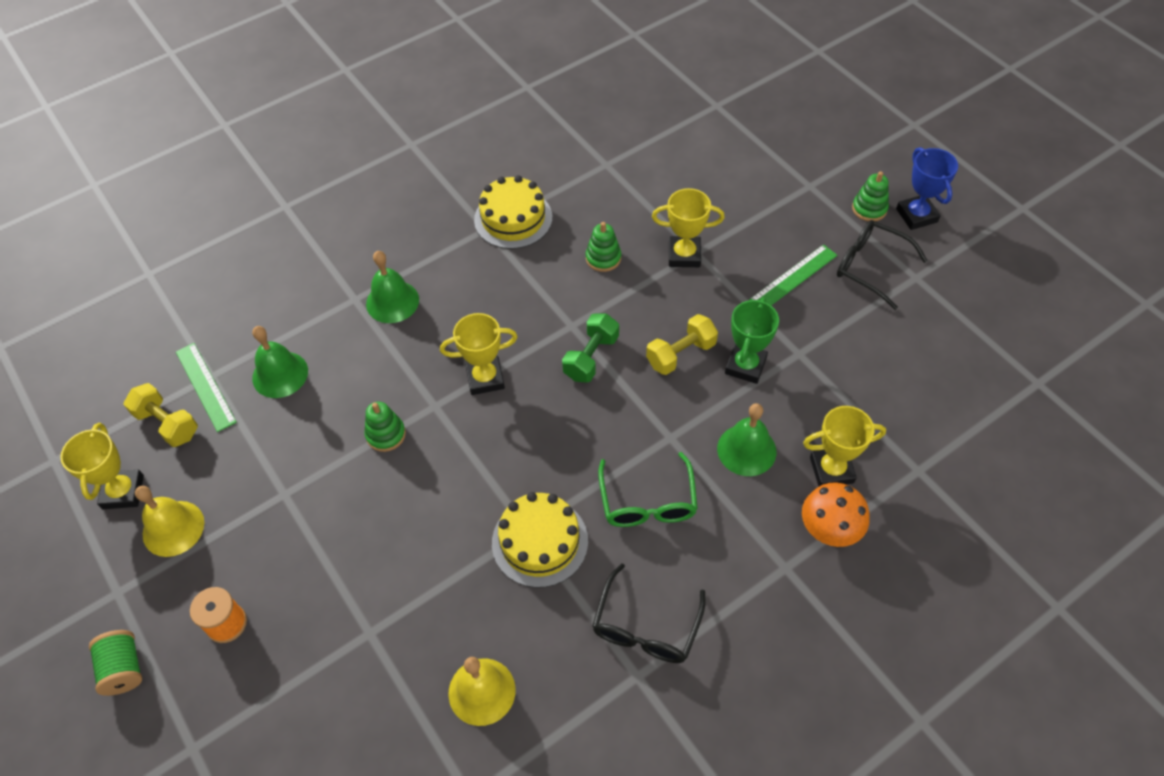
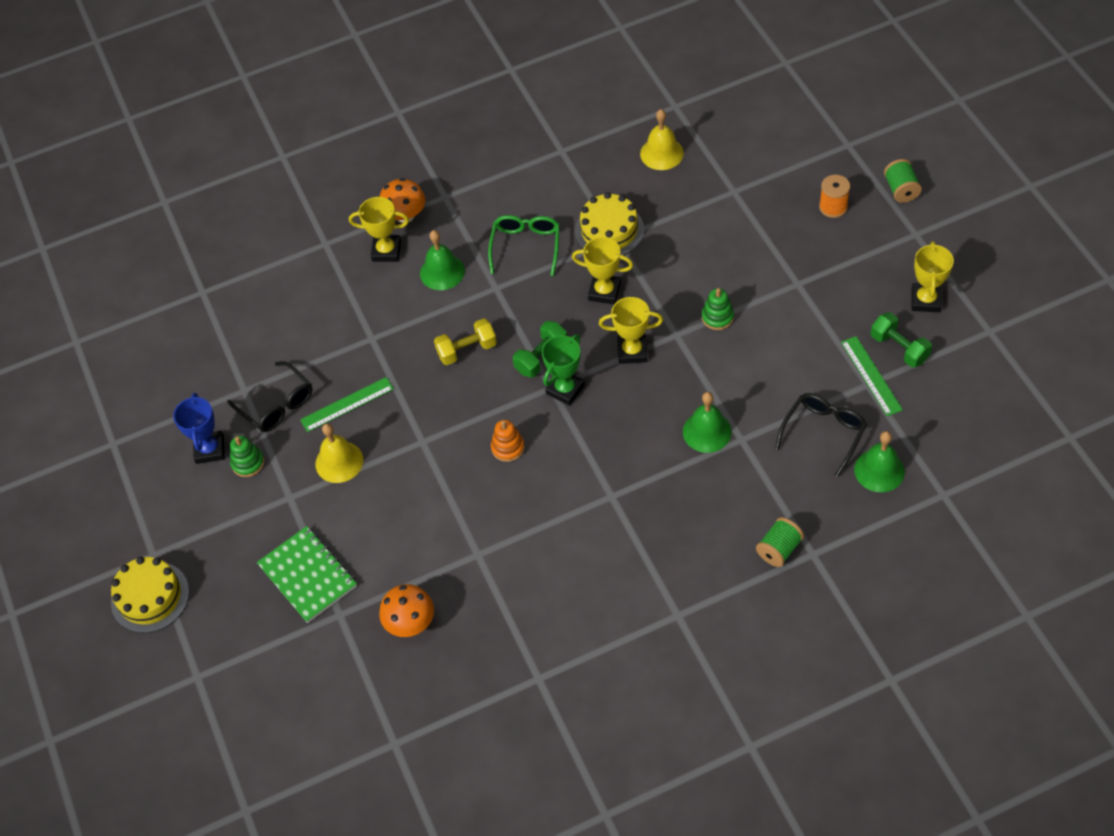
camera: 165 degrees left, 0 degrees up
(167, 424) = (899, 348): yellow dumbbell -> green dumbbell
(173, 528) = (881, 270): yellow bell -> yellow bell (339, 462)
(280, 374) = (807, 377): green bell -> green bell (879, 470)
(318, 205) = (779, 549): none -> green spool
(513, 218) = (583, 503): yellow cake -> yellow cake (150, 597)
(603, 258) = (508, 447): green stacking toy -> orange stacking toy
(646, 625) = (548, 175): black glasses -> black glasses (823, 434)
(651, 108) = (410, 622): none -> orange mushroom
(684, 255) = (434, 440): yellow trophy -> yellow trophy (604, 292)
(745, 366) = (418, 334): green trophy -> green trophy (565, 389)
(759, 128) = (308, 575): none -> green notebook

